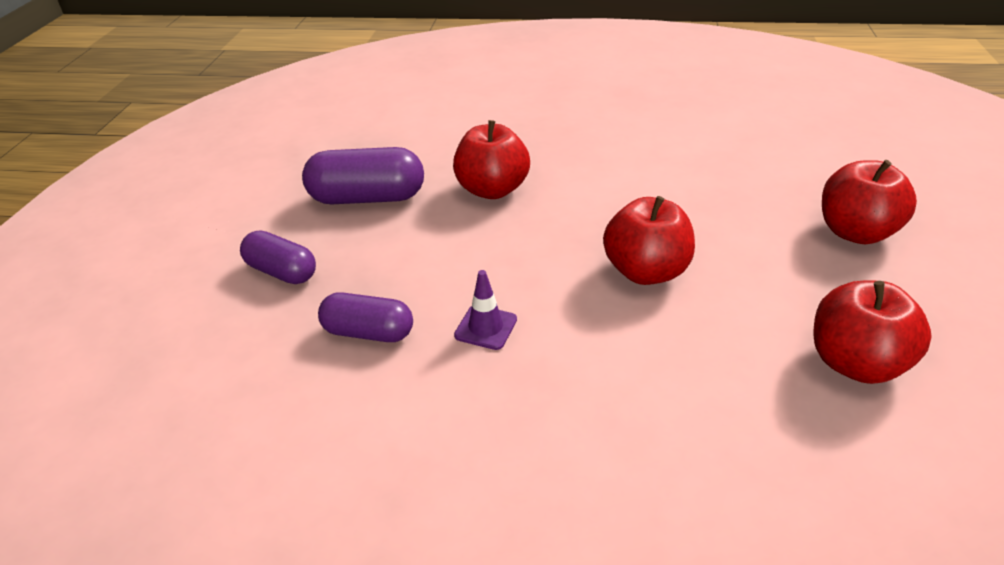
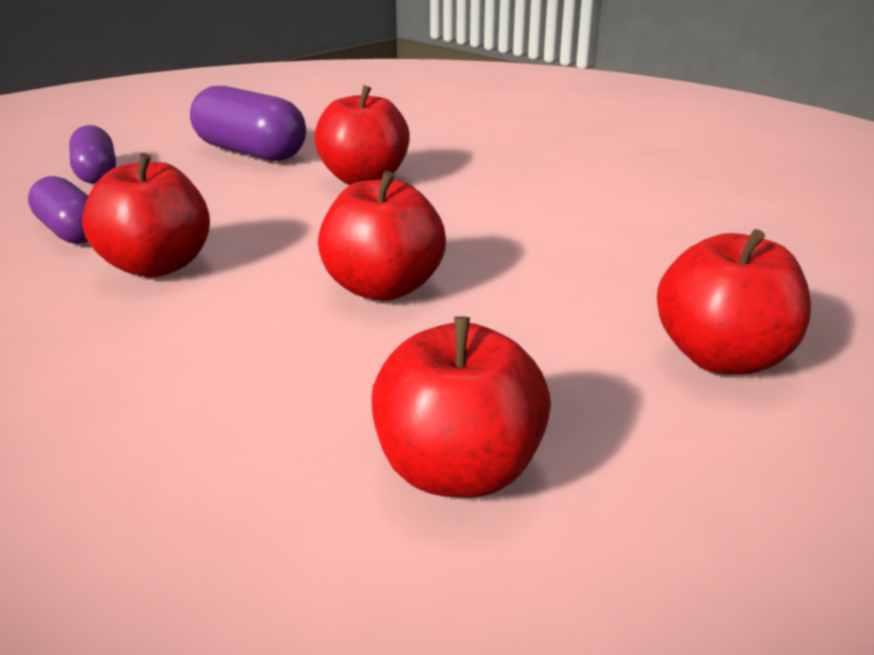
camera: 35 degrees right, 10 degrees down
(486, 327) = (157, 266): purple traffic cone -> red apple

